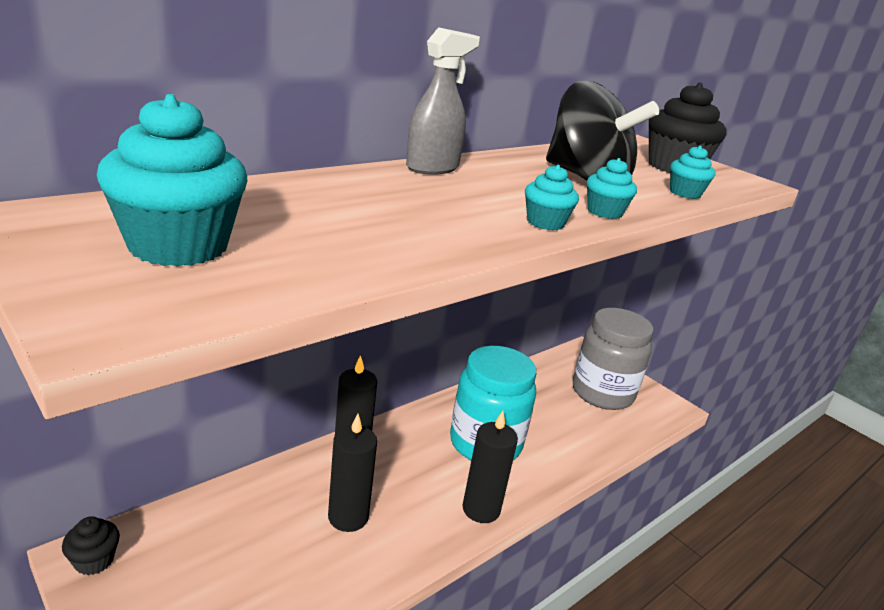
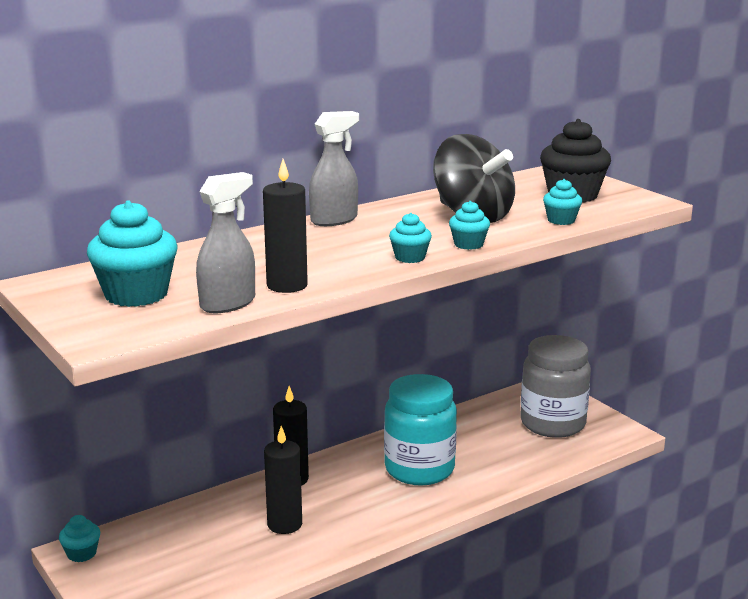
camera: 10 degrees right, 5 degrees down
(94, 560) = (82, 553): black cupcake -> turquoise cupcake
(322, 272) = (228, 303): none -> grey spray bottle
(481, 509) = (404, 517): black candle -> black candle (287, 285)

